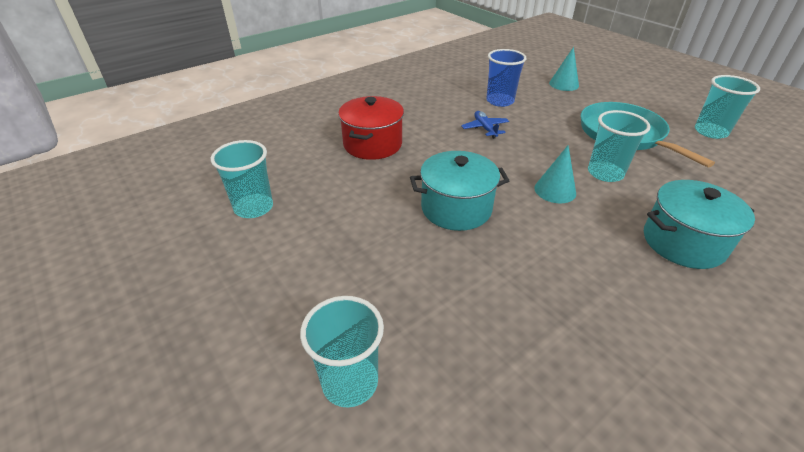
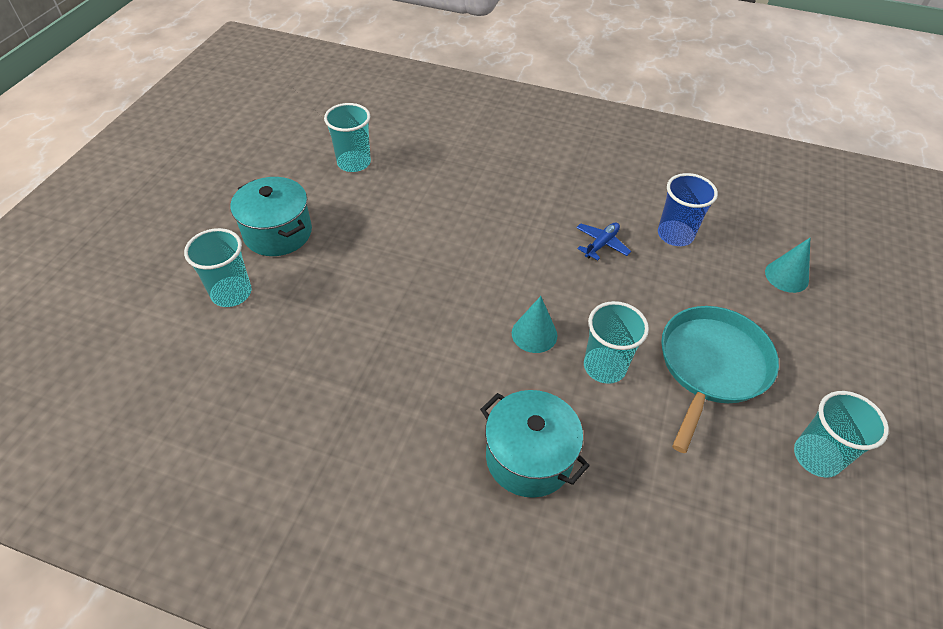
camera: 55 degrees right, 10 degrees up
(372, 144) = (495, 182): red pot -> none
(456, 208) = (446, 274): turquoise pot -> turquoise pot (278, 233)

